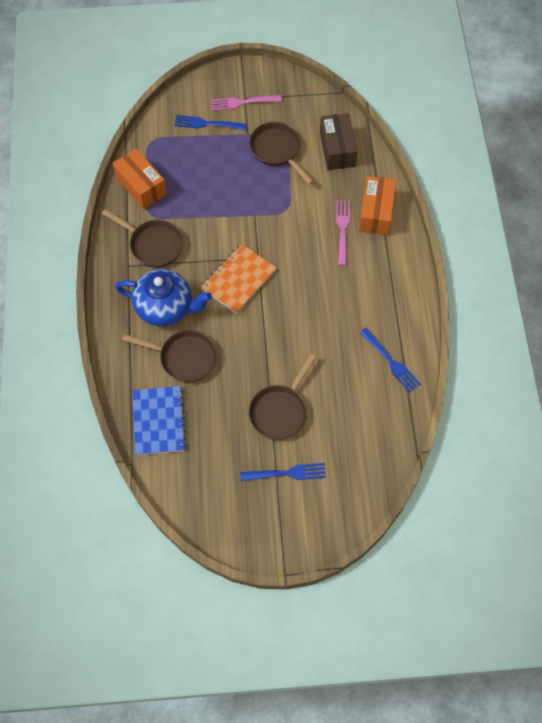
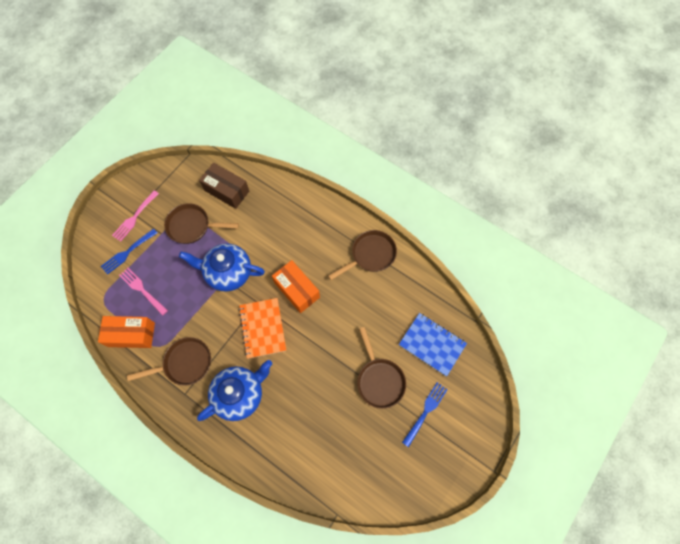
camera: 50 degrees left, 5 degrees up
(159, 421) = (320, 468): blue notebook -> blue notebook (432, 344)
(184, 358) = (288, 412): brown pan -> brown pan (370, 255)
(262, 212) = (228, 273): none -> blue teapot
(343, 230) = (286, 235): pink fork -> pink fork (142, 290)
(376, 212) = (292, 206): orange box -> orange box (297, 290)
(390, 361) = (400, 284): blue fork -> none

